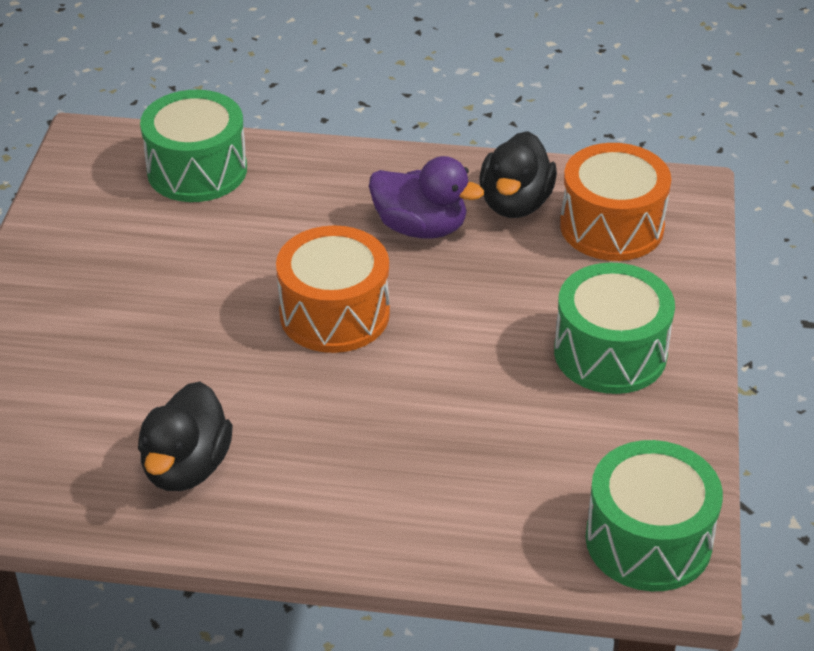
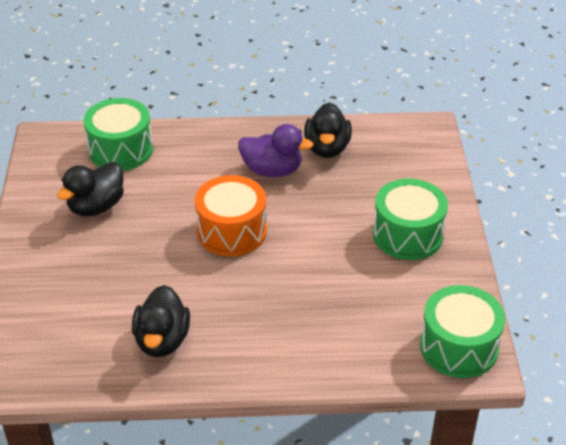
camera: 10 degrees left, 0 degrees up
(139, 251) = (96, 206): none -> black duck
(611, 226) = (389, 156): orange drum -> none

